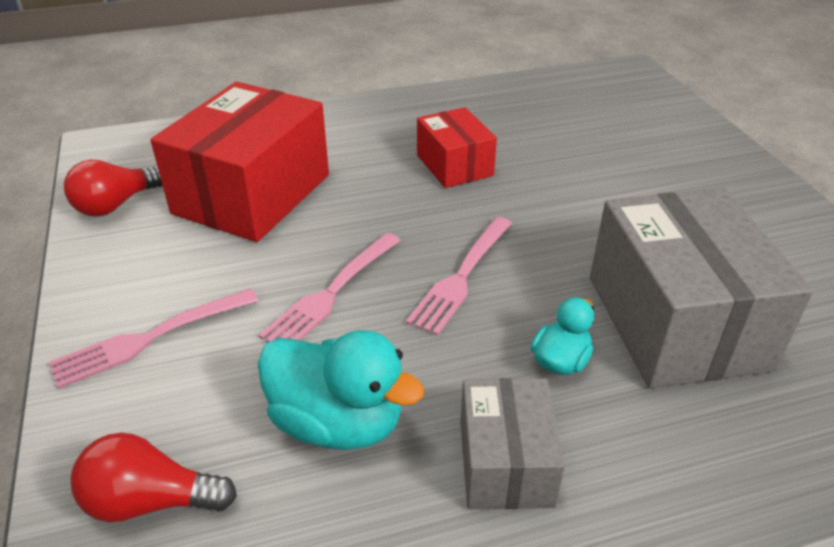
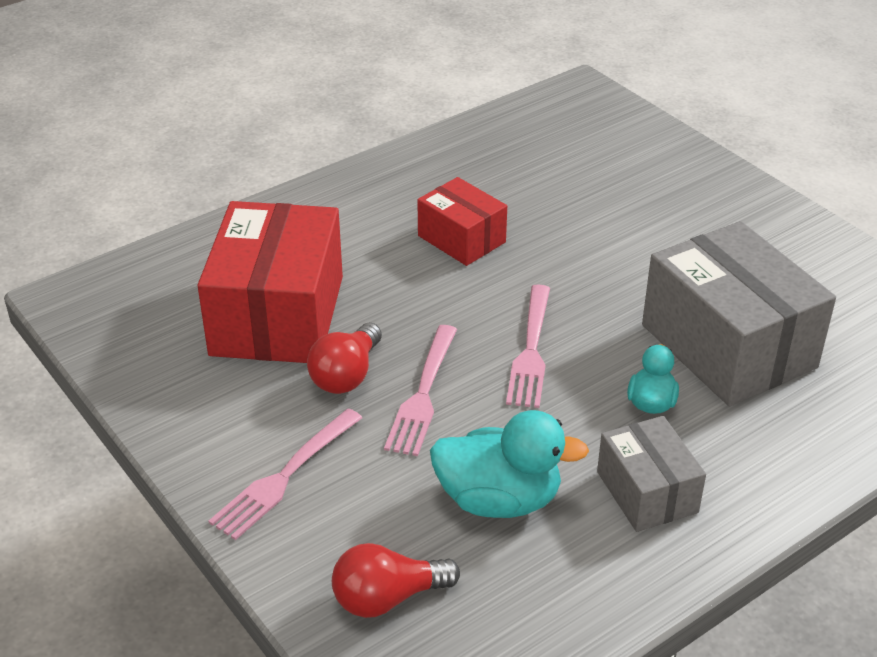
camera: 20 degrees left, 0 degrees up
(116, 204) = (142, 360): red light bulb -> red light bulb (346, 375)

